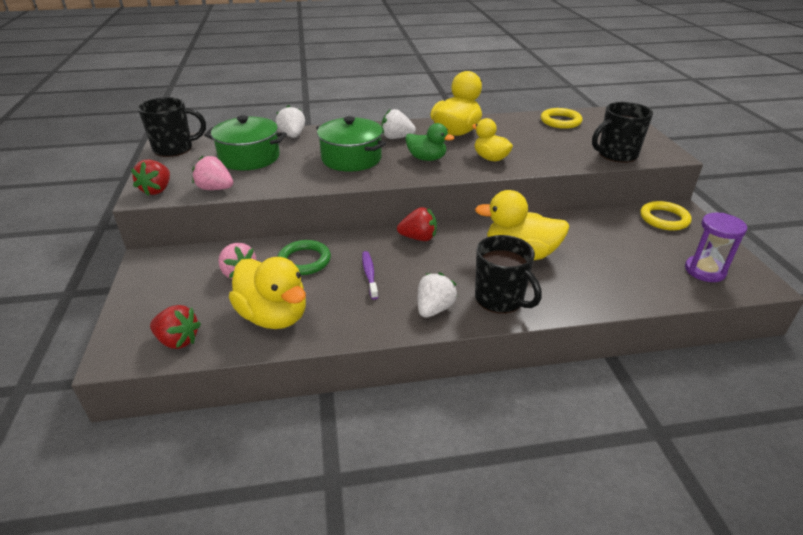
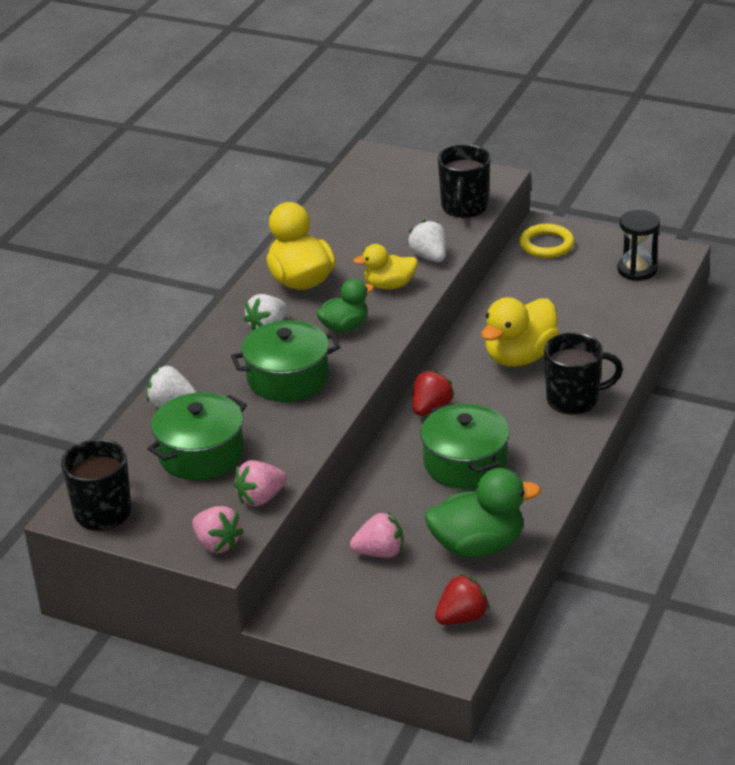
camera: 55 degrees left, 0 degrees up
(157, 190) = (217, 544): red strawberry -> pink strawberry
(274, 316) = (477, 545): yellow duck -> green duck
(304, 261) = (399, 499): green ring -> none
(369, 274) = (465, 463): purple toothbrush -> green pot
(434, 309) = (553, 443): white strawberry -> white strawberry (429, 257)
(560, 121) = (353, 201): yellow ring -> none
(704, 271) = (637, 270): purple hourglass -> black hourglass

